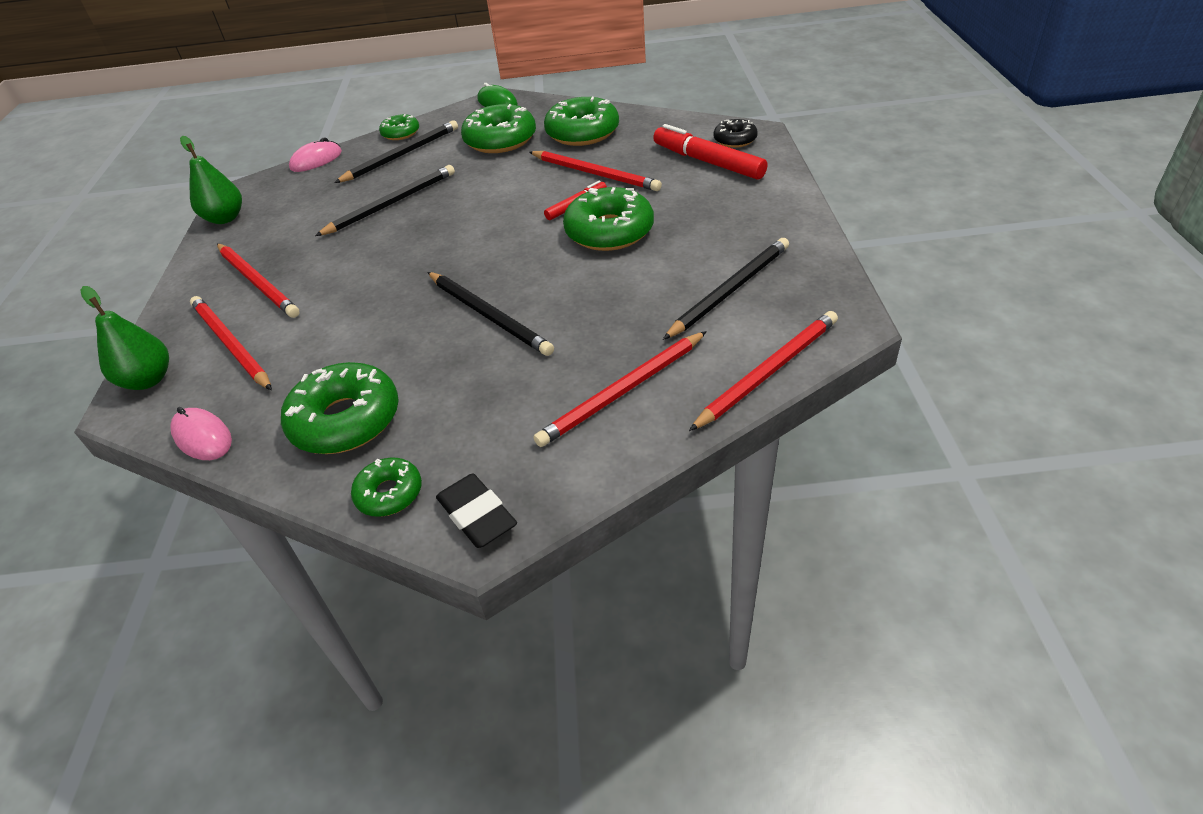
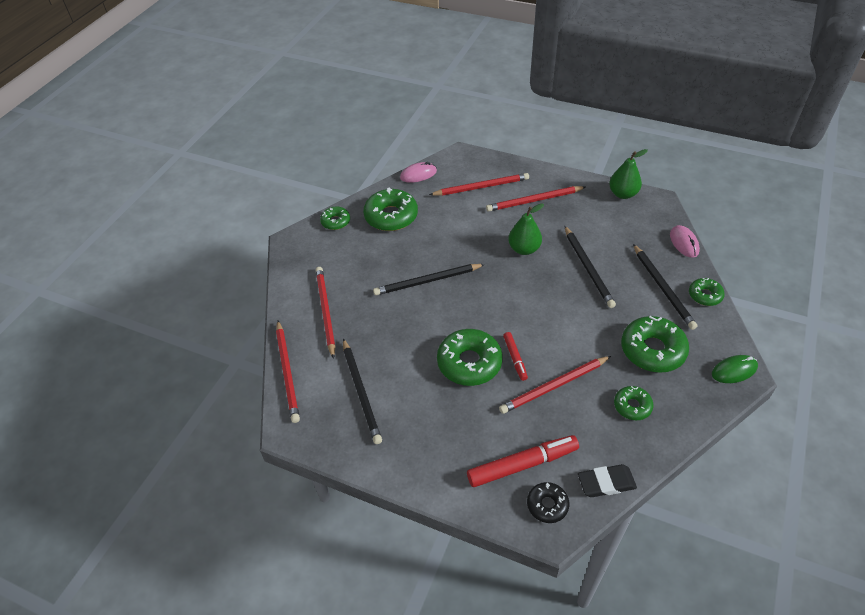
camera: 115 degrees right, 5 degrees up
(148, 380) = (474, 161): green pear -> green pear (524, 249)
(477, 515) = (301, 243): black eraser -> black eraser (606, 483)
(582, 132) = (632, 406): green donut -> green donut, size x0.55

